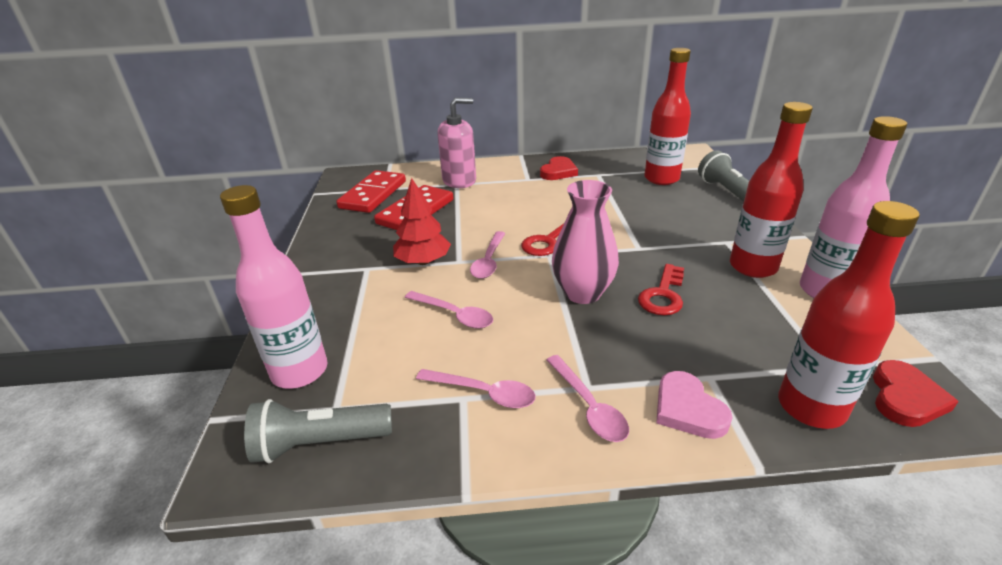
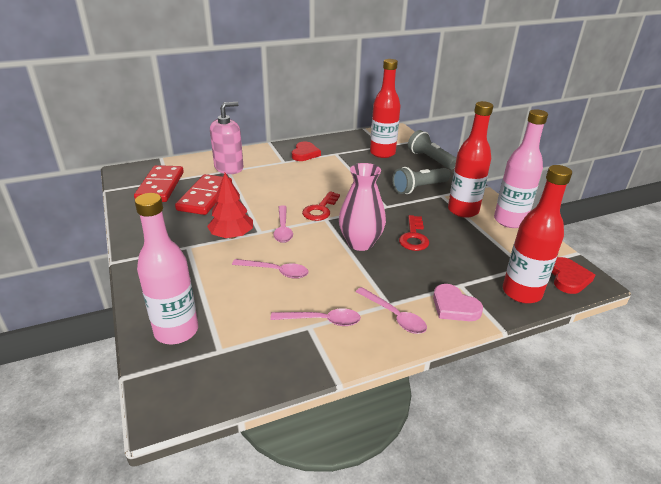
camera: 20 degrees left, 0 degrees up
(320, 443) = (221, 375): grey flashlight -> grey flashlight (419, 188)

